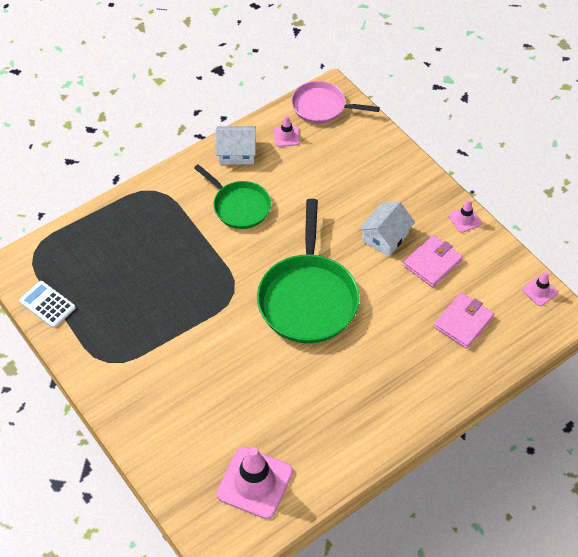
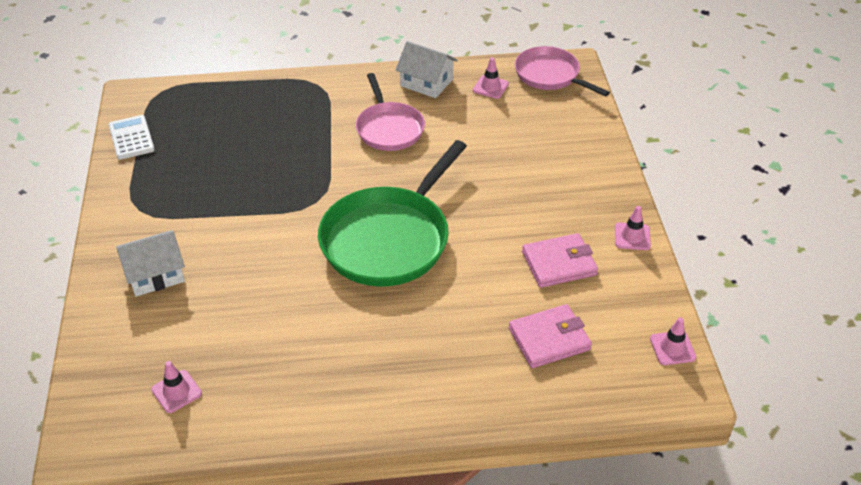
camera: 30 degrees right, 10 degrees down
(239, 206) = (389, 129): green pan -> pink pan
(255, 483) = (176, 391): pink traffic cone -> pink traffic cone, size x0.49
(385, 237) = (524, 217): white house -> white house (155, 274)

